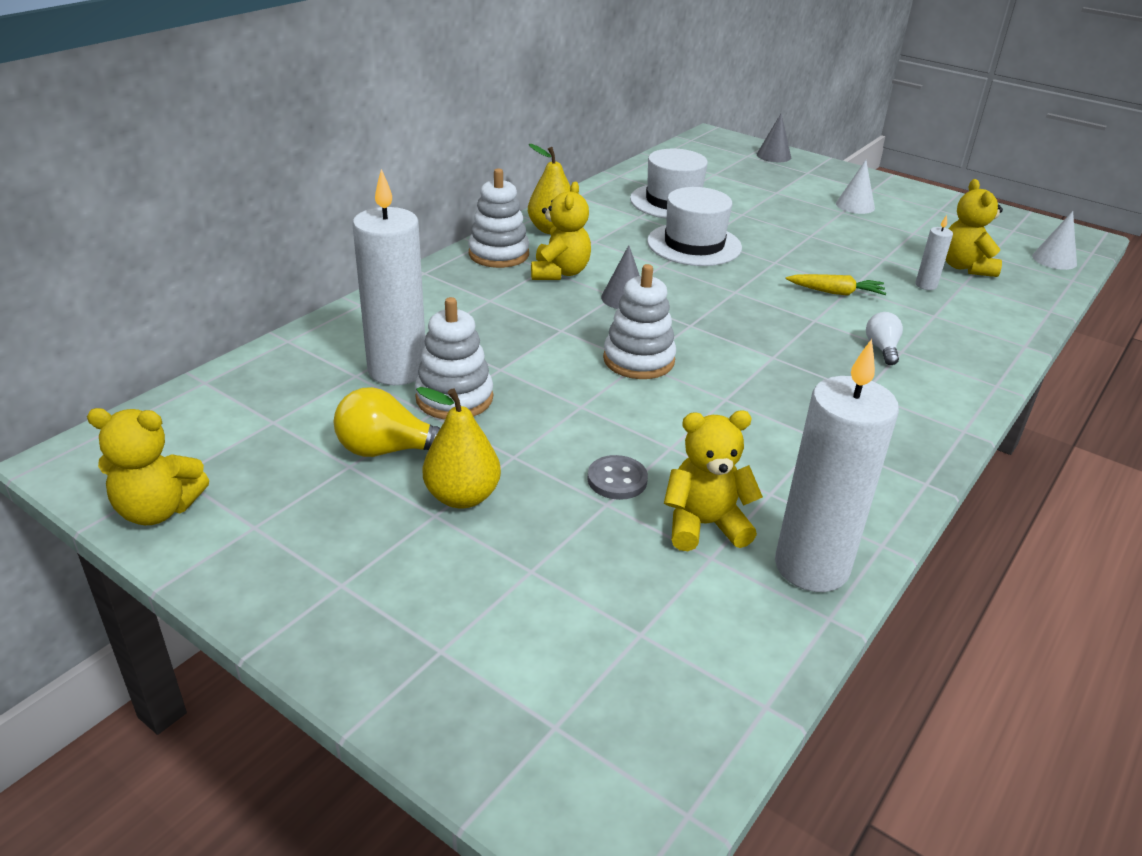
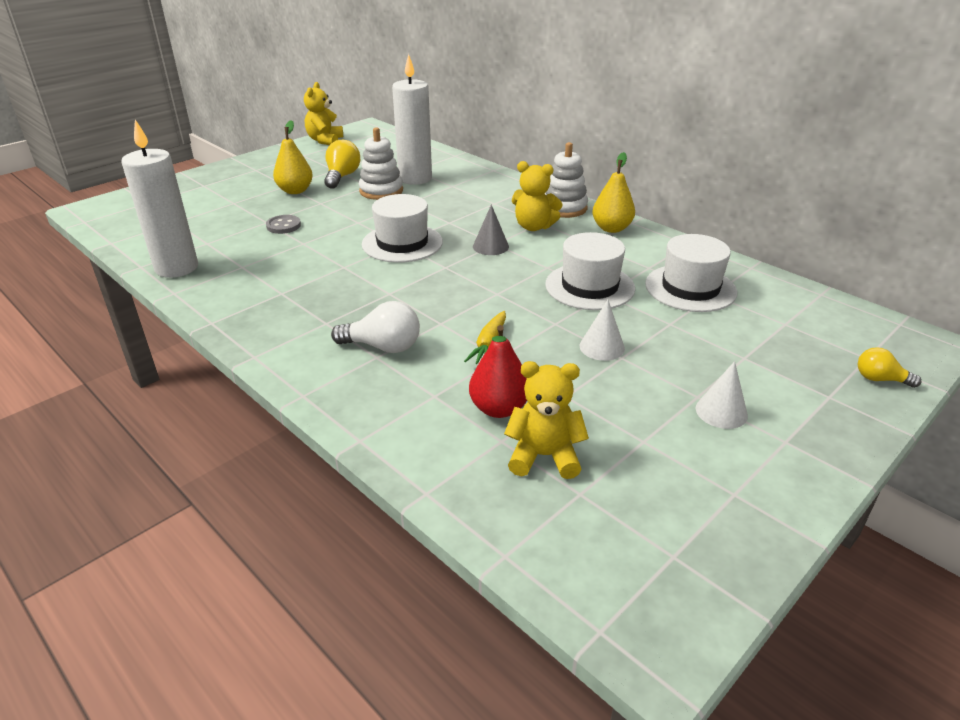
camera: 100 degrees right, 0 degrees up
(638, 360) = (402, 243): white stacking toy -> white hat
(704, 525) = (231, 244): yellow teddy bear -> none
(773, 156) = (880, 379): grey cone -> yellow light bulb
(882, 348) = (383, 347): white light bulb -> white light bulb, size x1.61
(926, 285) = (499, 408): white candle -> red pear
(1054, 259) = (569, 563): white cone -> white cone (602, 347)

